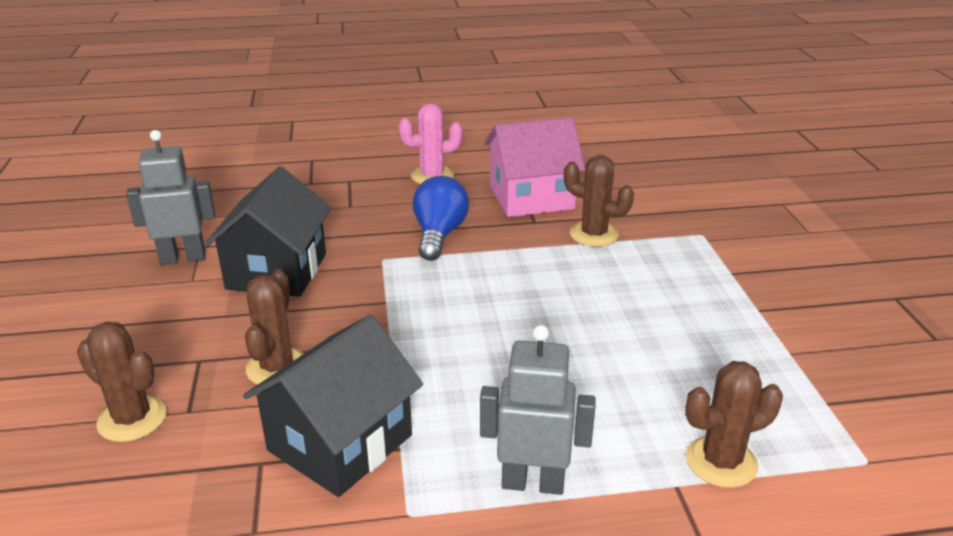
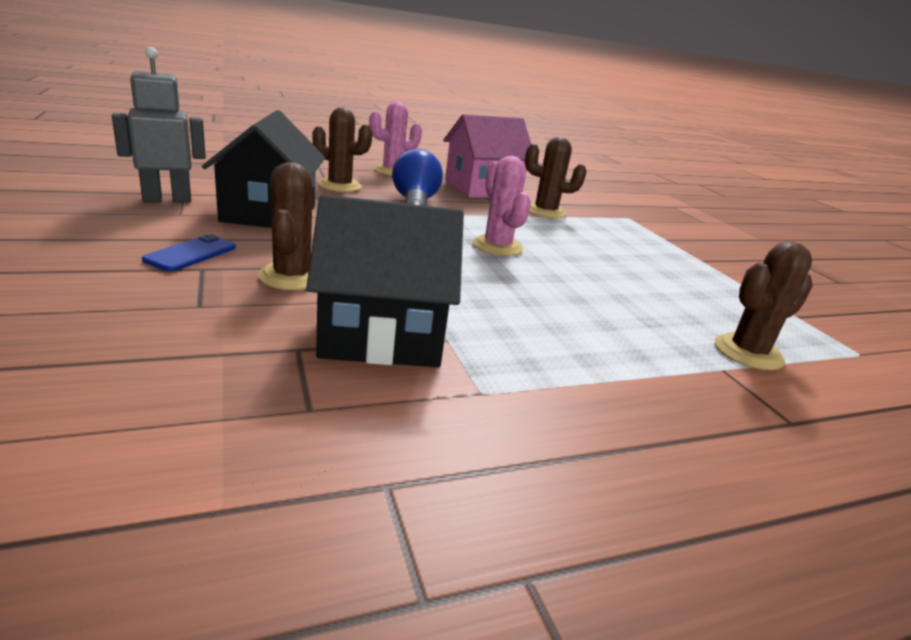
camera: 15 degrees left, 5 degrees down
(132, 419) = (130, 310): brown cactus -> brown cactus (340, 186)
(192, 340) = (191, 254): none -> blue phone
(340, 442) = (382, 334): black house -> black house turned 60 degrees clockwise
(506, 305) = (497, 246): none -> pink cactus
(533, 482) = (594, 366): grey robot -> none

